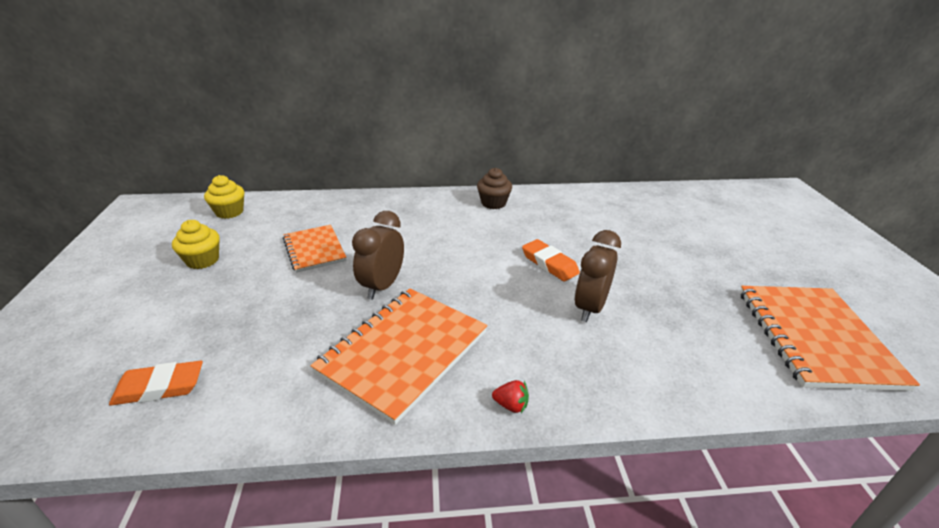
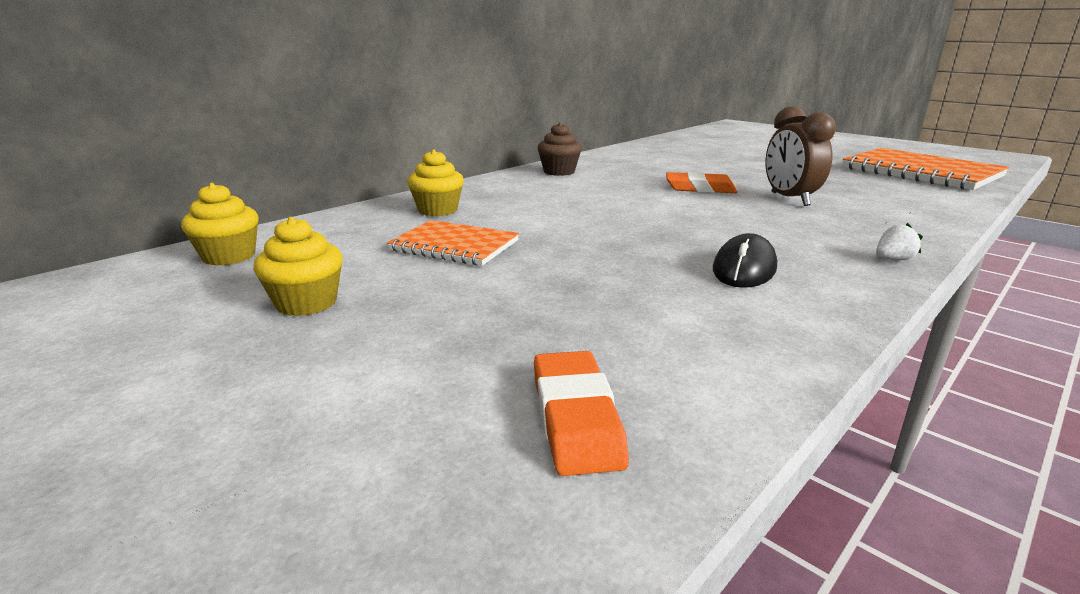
camera: 40 degrees left, 10 degrees down
(159, 387) = (576, 418): orange eraser -> orange eraser turned 45 degrees counterclockwise
(360, 214) = (438, 210): none -> yellow cupcake
(382, 286) = (604, 242): brown clock -> none
(403, 352) = (744, 269): orange notebook -> black mouse
(511, 405) = (892, 259): red strawberry -> white strawberry

